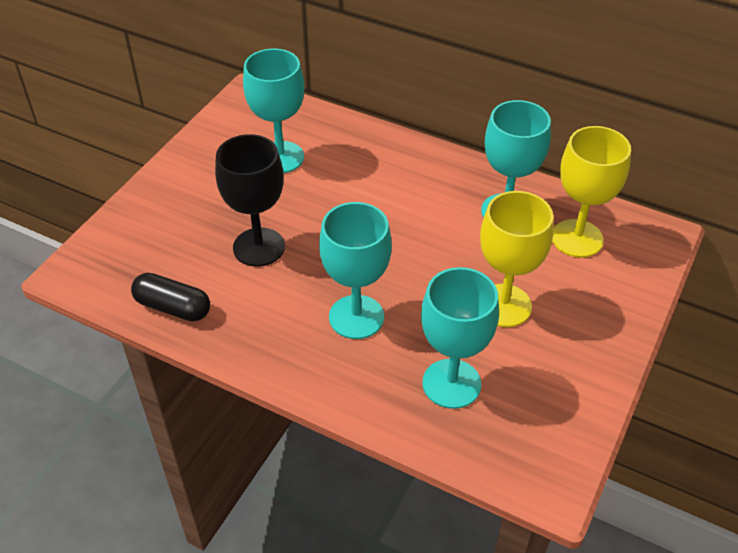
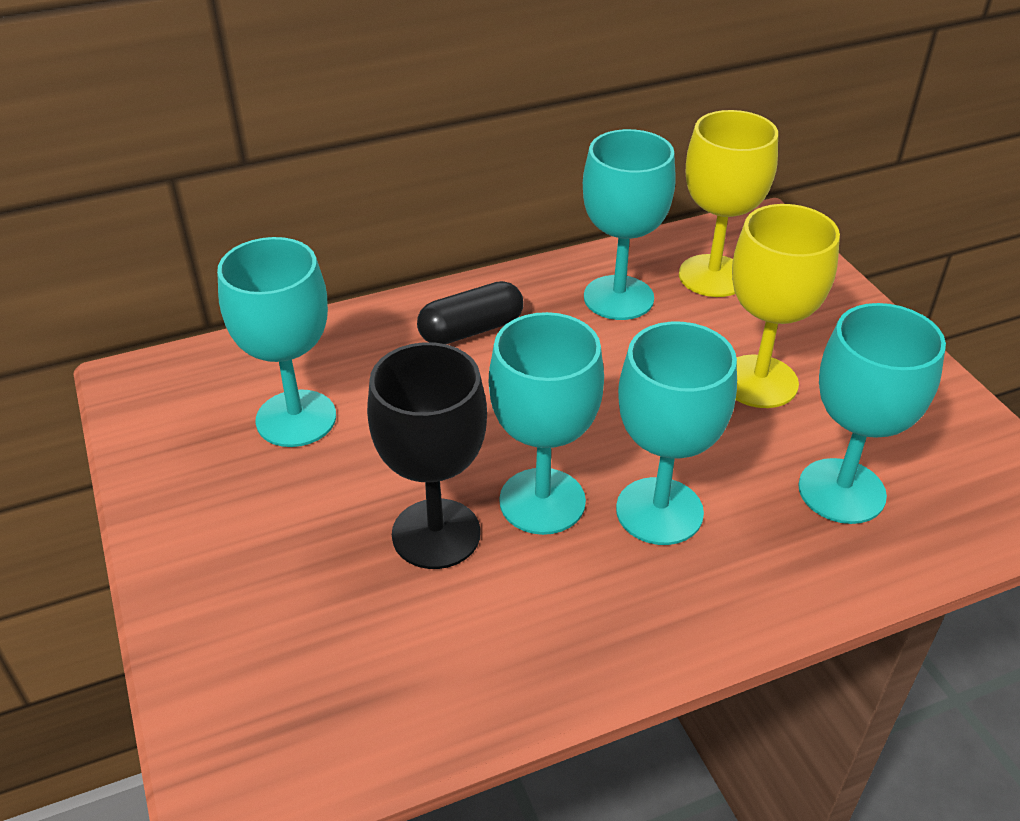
camera: 50 degrees left, 5 degrees down
(173, 307) = (448, 695): black capsule -> black capsule (471, 330)
(317, 270) = (542, 501): none -> turquoise goblet

